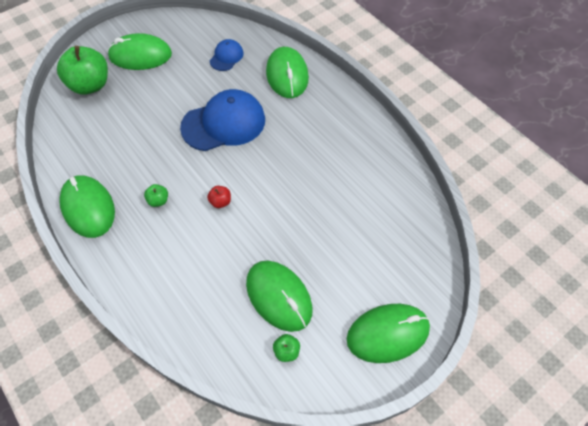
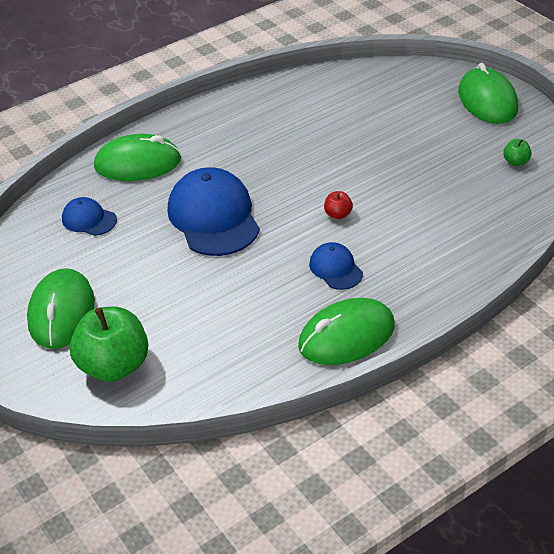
camera: 85 degrees left, 15 degrees down
(158, 200) = (335, 268): green apple -> blue cap
(279, 296) = (457, 167): green mouse -> none

